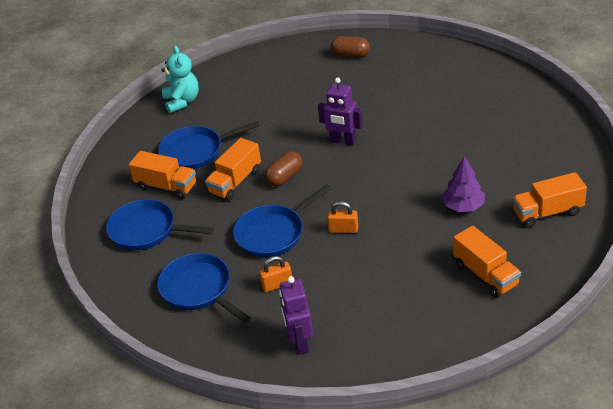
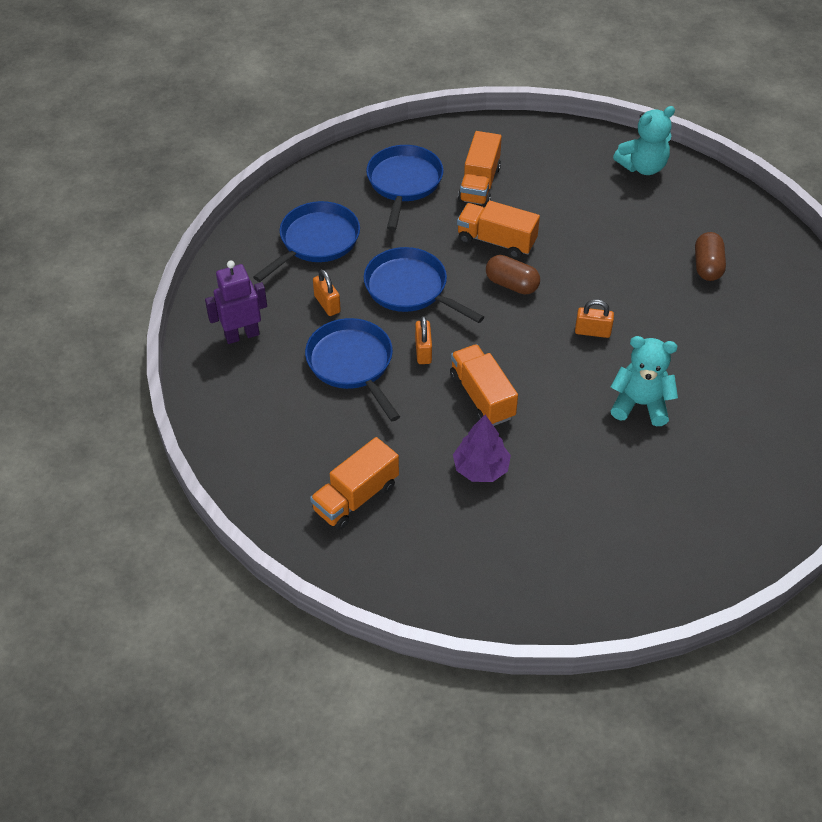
camera: 75 degrees right, 10 degrees up
(196, 151) = (547, 197): blue pan -> blue pan (352, 364)
(343, 141) = (592, 332): purple robot -> orange padlock
(350, 55) = (794, 318): brown capsule -> brown capsule (707, 266)
(414, 126) = (640, 404): none -> turquoise teddy bear
(547, 212) = (480, 563): orange truck -> orange truck (482, 396)

